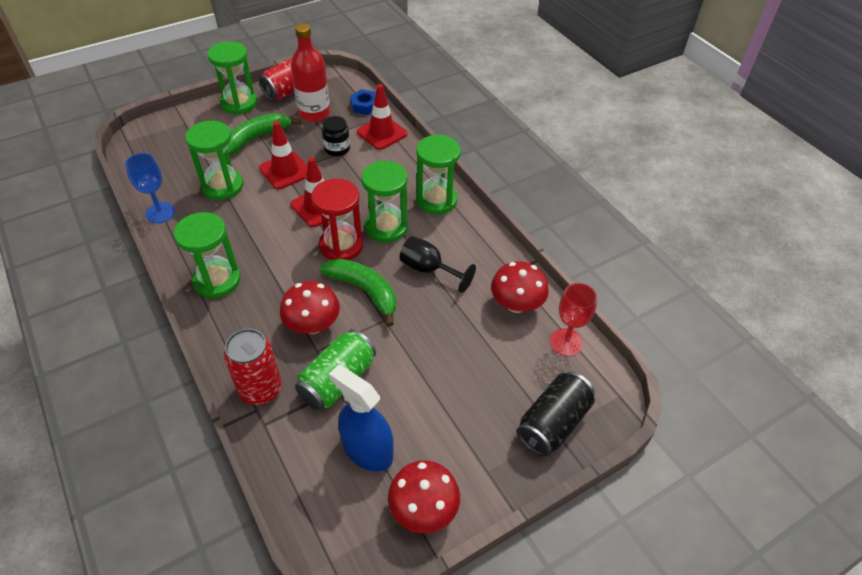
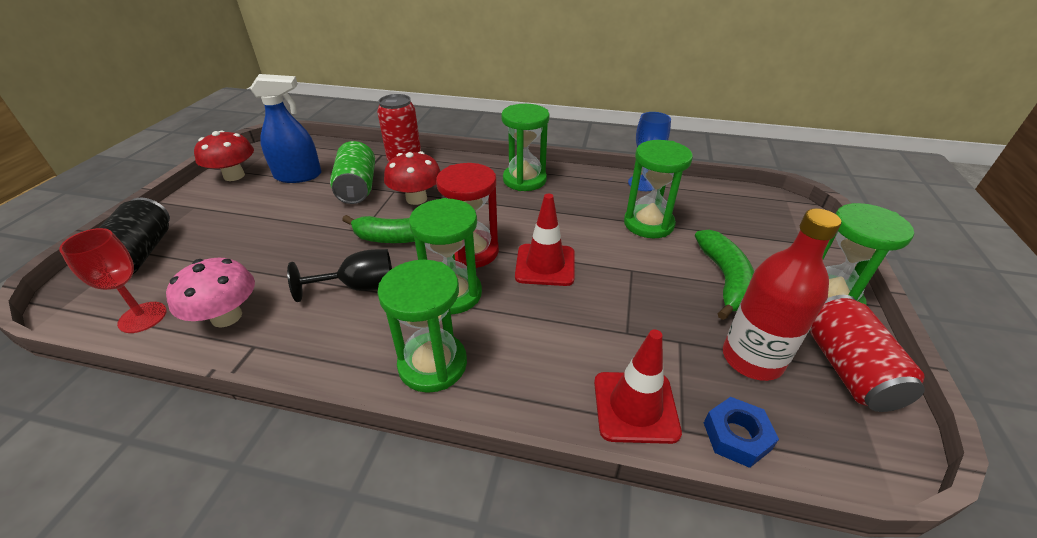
camera: 135 degrees right, 10 degrees down
(285, 171) = (633, 271): red traffic cone -> none
(337, 149) = (638, 334): black jar -> none
(516, 304) = (226, 317): red mushroom -> pink mushroom

